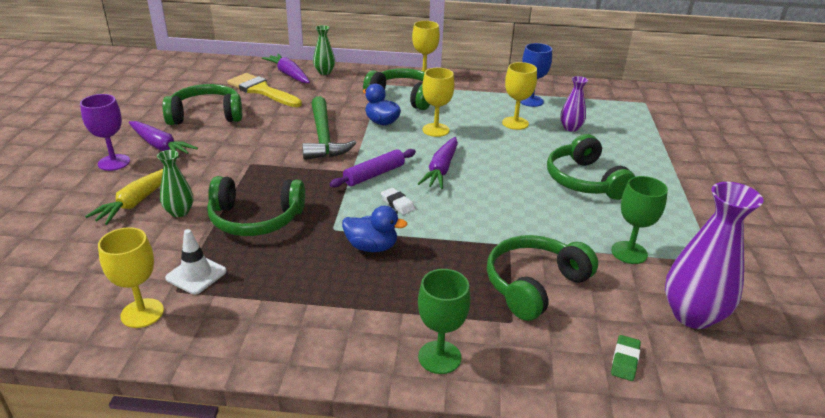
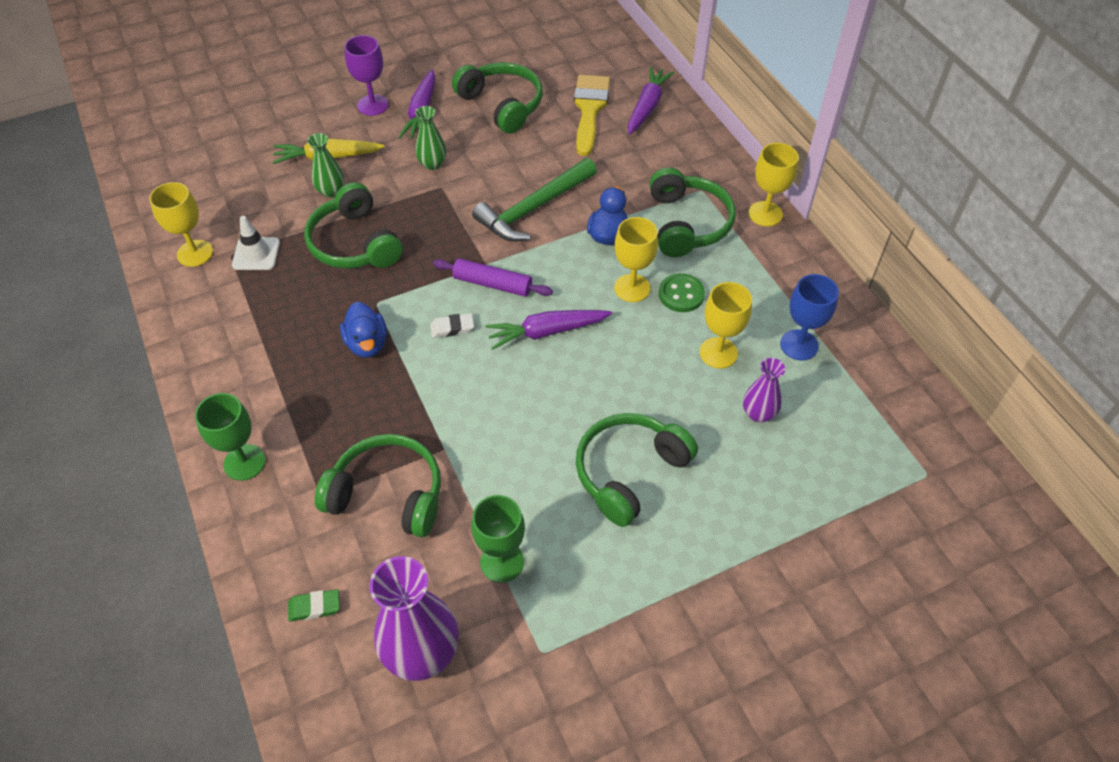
camera: 60 degrees right, 20 degrees up
(324, 72) = (683, 129): green vase -> green vase (432, 164)
(397, 204) = (452, 328): white eraser -> white eraser turned 60 degrees clockwise
(458, 118) = (681, 294): none -> green button

